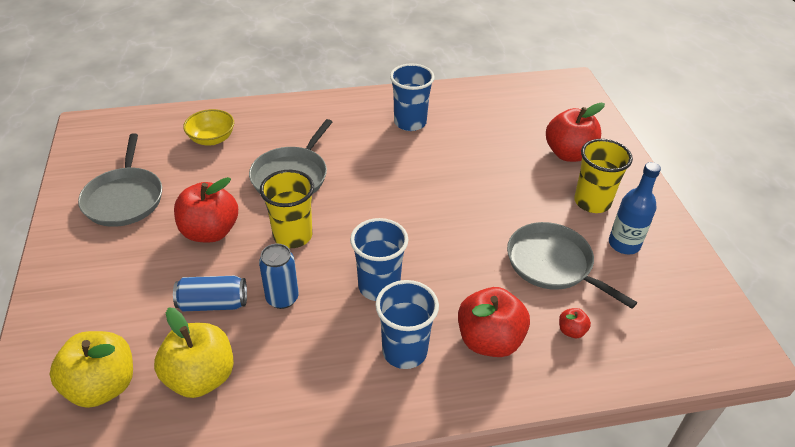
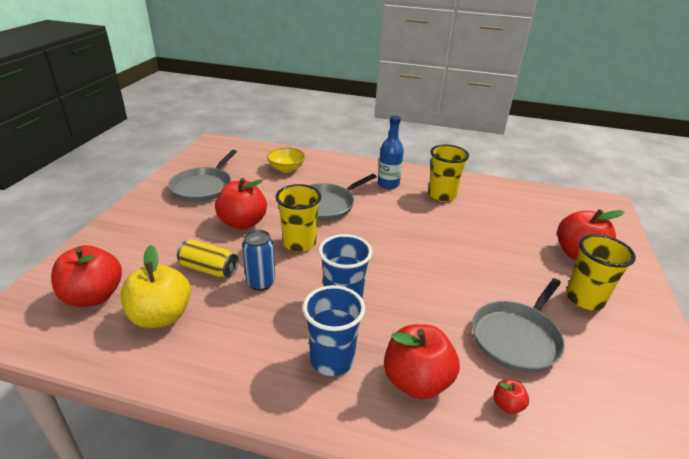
camera: 25 degrees right, 10 degrees down
(103, 386) = (94, 296): yellow apple -> red apple
(213, 303) = (209, 269): blue can -> yellow can
(410, 122) = (442, 195): blue cup -> yellow cup
(552, 264) = (517, 337): grey pan -> grey pan turned 120 degrees counterclockwise
(624, 244) = (604, 345): blue bottle -> blue bottle (388, 184)

